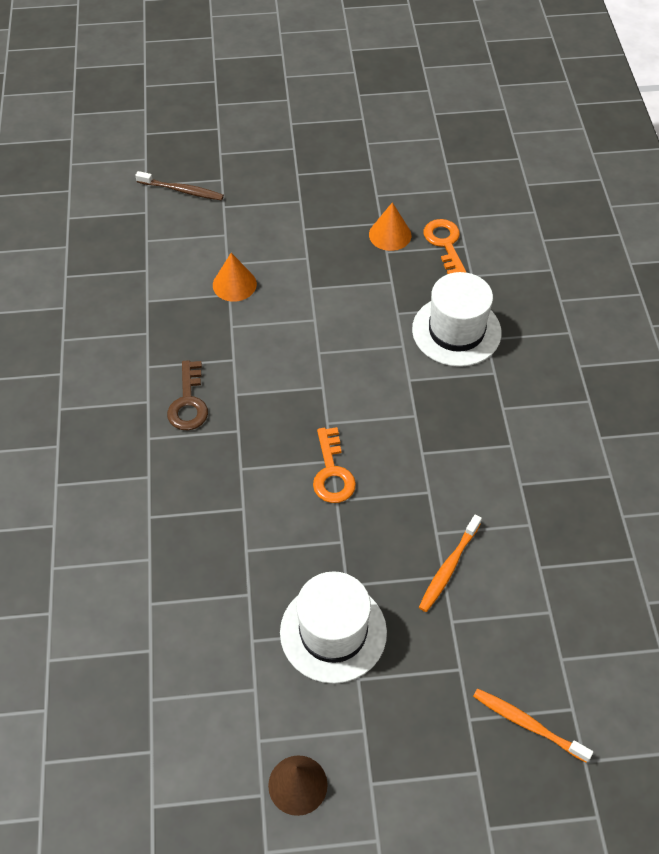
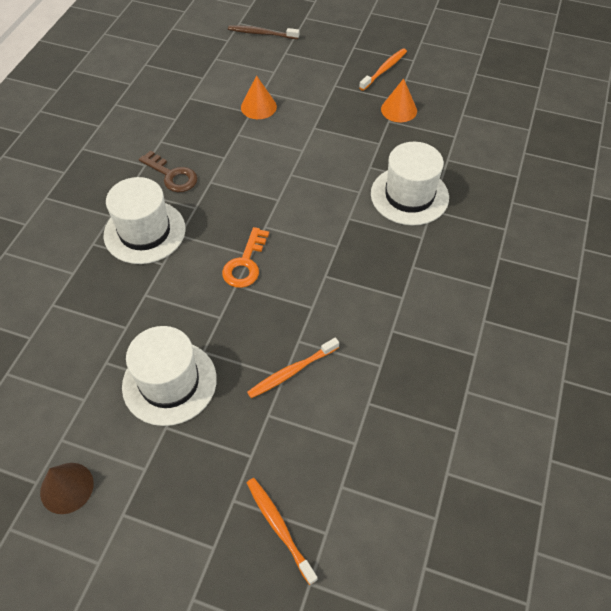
camera: 25 degrees right, 0 degrees up
(181, 190) = (262, 33): brown toothbrush -> brown toothbrush turned 150 degrees clockwise
(188, 403) = (172, 175): brown key -> brown key turned 75 degrees counterclockwise
(200, 480) = (144, 232): none -> white hat
(347, 191) = (384, 70): none -> orange toothbrush
(445, 243) = (439, 129): orange key -> none

